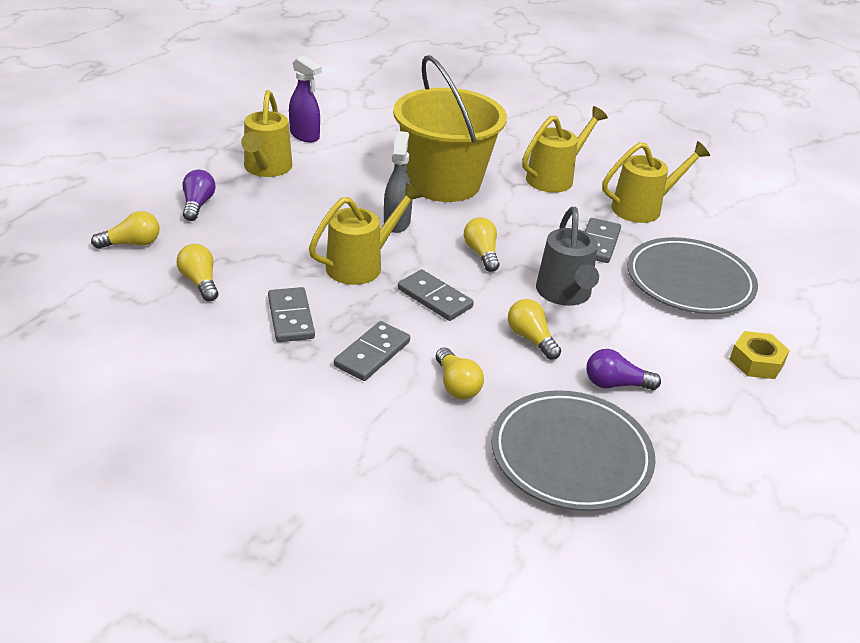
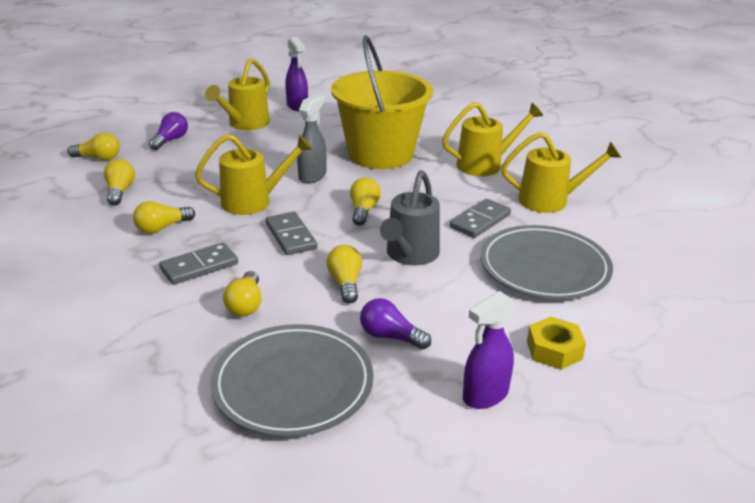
camera: 25 degrees right, 5 degrees down
(291, 317) = (162, 228): grey domino -> yellow light bulb
(735, 420) = (485, 395): none -> purple spray bottle

